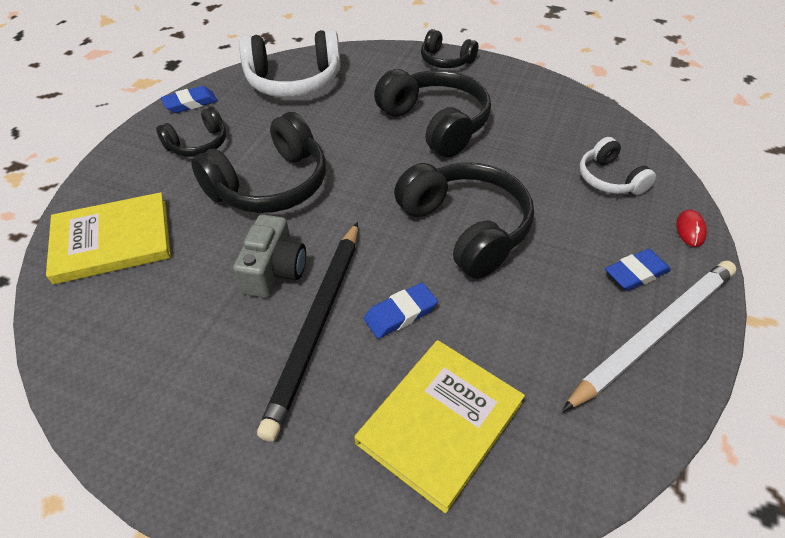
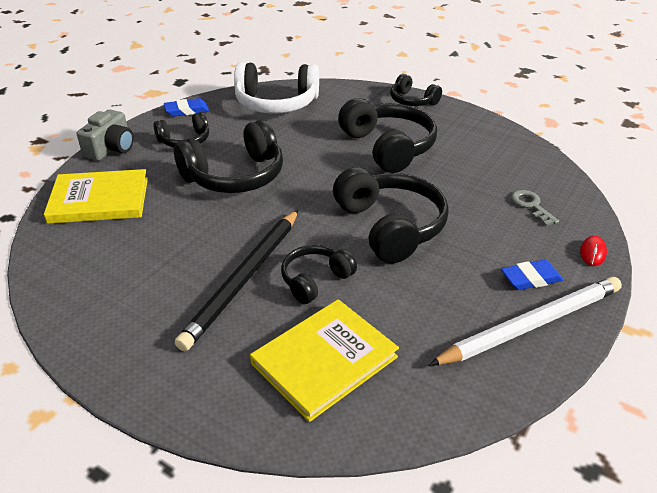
camera: 10 degrees right, 10 degrees down
(274, 270) = (221, 236): grey camera -> grey camera (111, 148)
(400, 314) = (315, 280): blue eraser -> black headphones
(609, 179) = (531, 206): white headphones -> grey key

